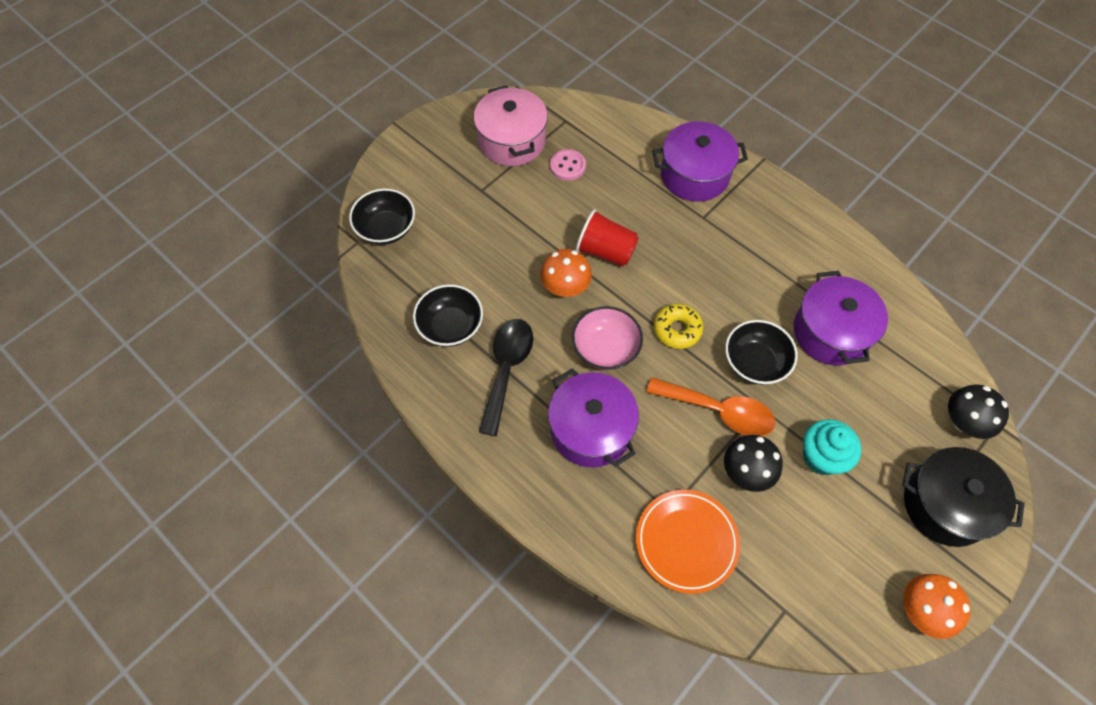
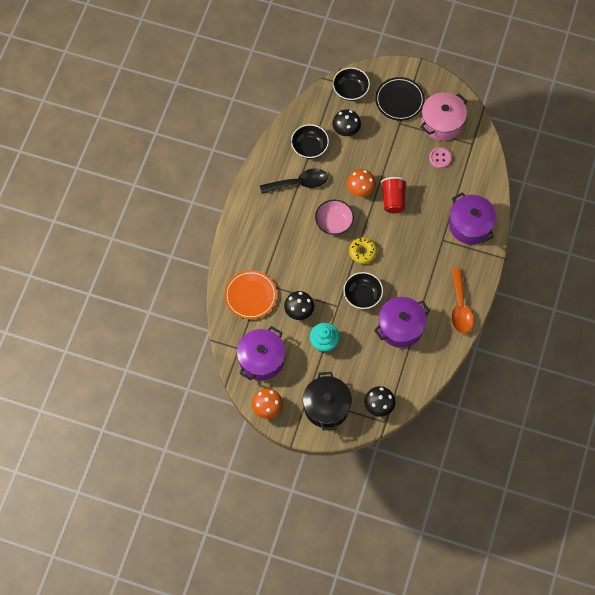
camera: 65 degrees right, 5 degrees up
(444, 175) = (399, 100): none -> black plate
(450, 263) = (346, 130): none -> black mushroom
(591, 429) = (286, 234): purple pot -> purple pot (261, 359)
(719, 411) = (325, 287): orange spoon -> orange spoon (460, 307)

